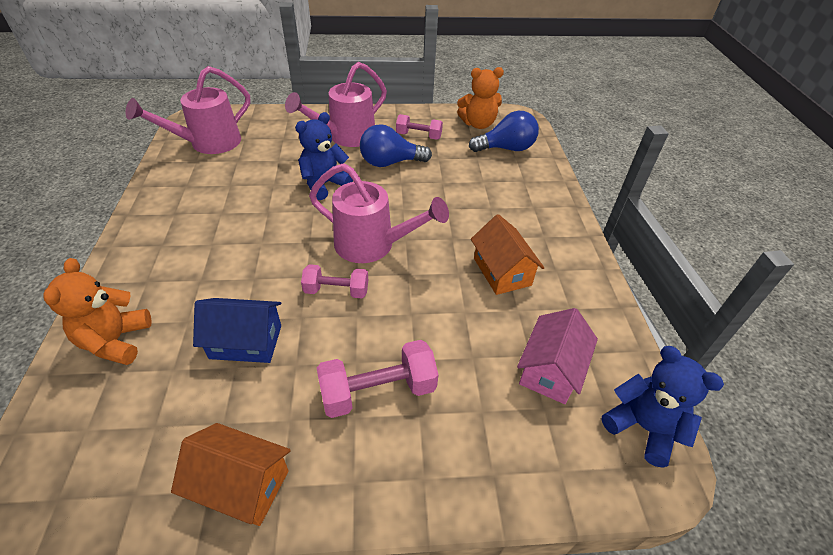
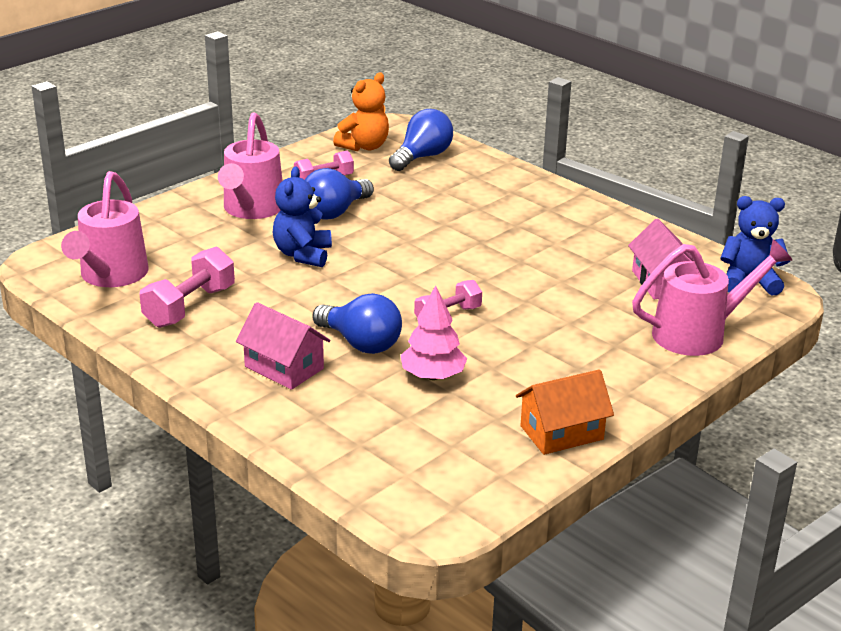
camera: 40 degrees left, 15 degrees down
(116, 341) = (328, 429): orange teddy bear -> none
(178, 267) = (284, 367): none -> pink house
(246, 342) = (433, 376): blue house -> pink tree
(249, 277) = (361, 343): none -> blue light bulb
(372, 245) = (425, 276): pink watering can -> pink watering can (699, 333)
(378, 391) = (572, 349): pink dumbbell -> pink dumbbell (189, 307)
(502, 271) = (551, 245): orange house -> none

